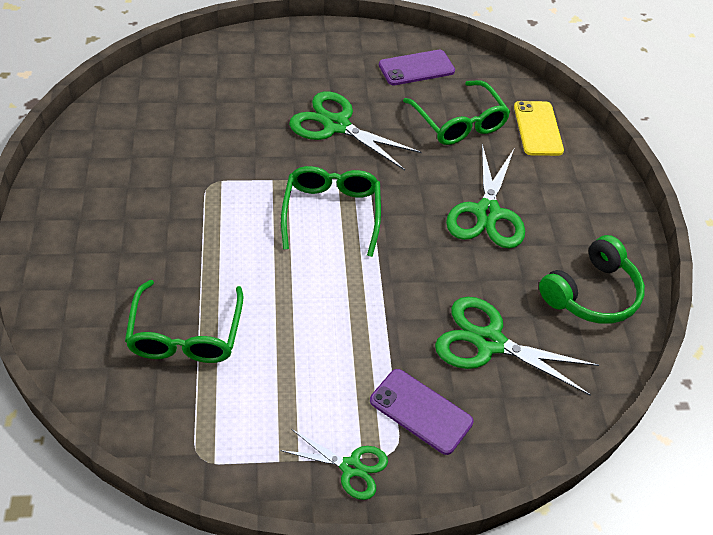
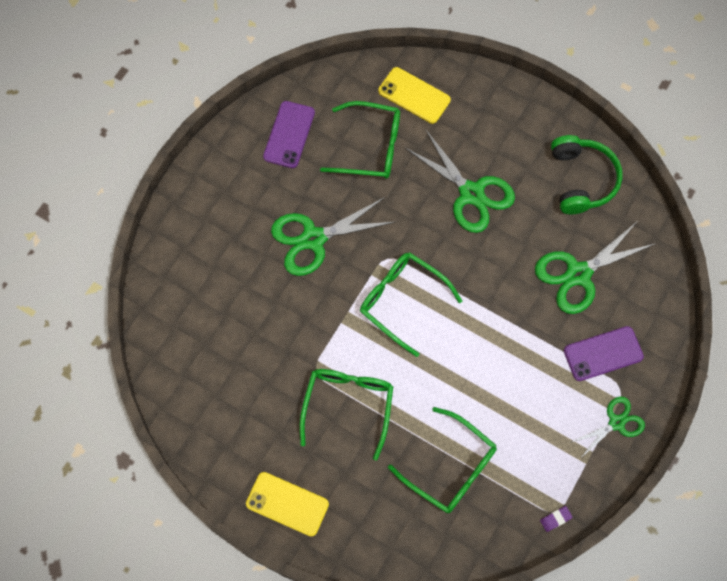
camera: 50 degrees left, 20 degrees up
(60, 224) = (287, 504): none -> yellow phone
(191, 463) = (555, 519): none -> purple eraser
(192, 223) = (348, 406): none -> green glasses

